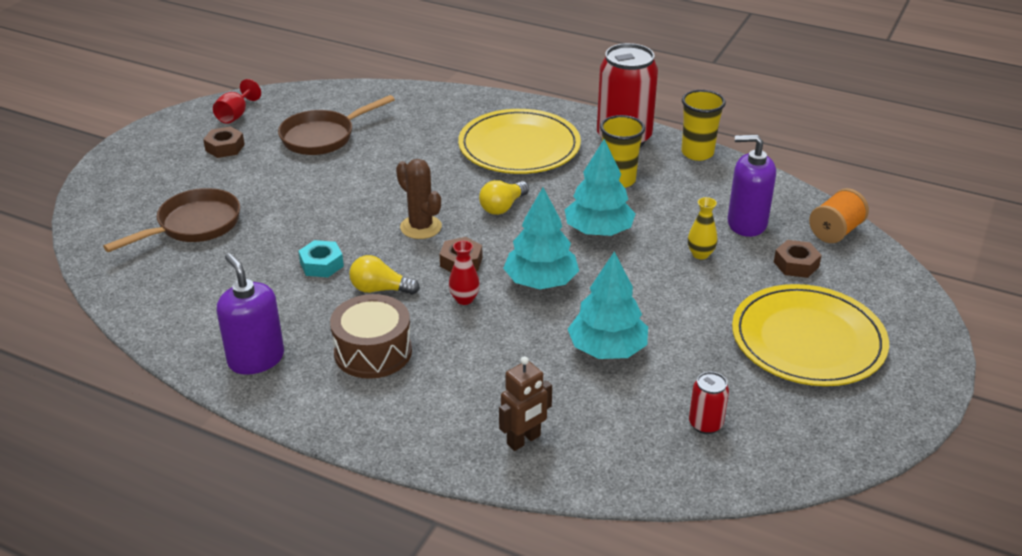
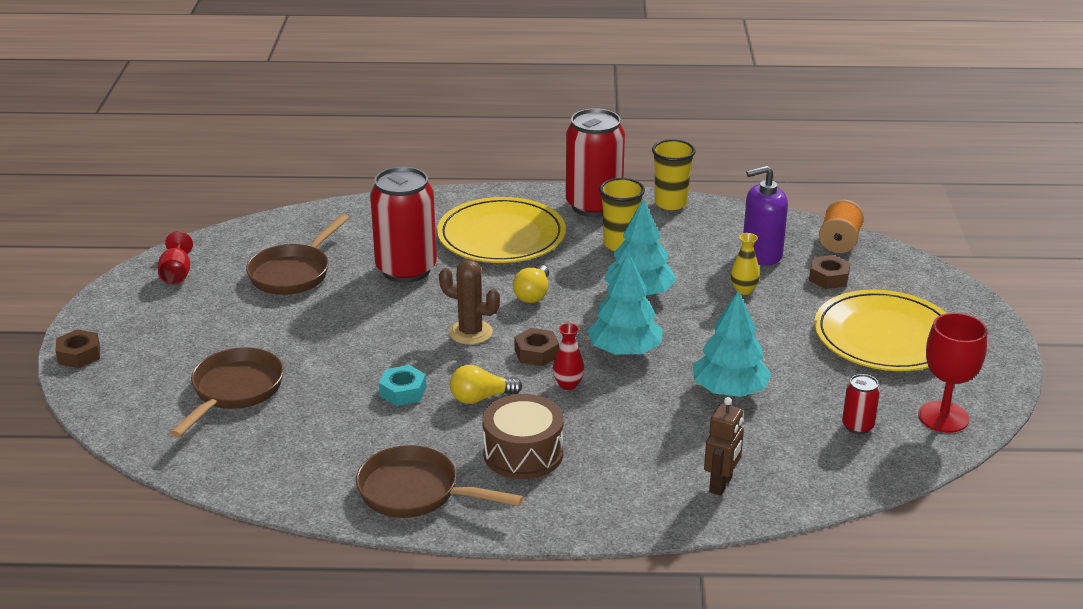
camera: 25 degrees left, 5 degrees down
(225, 147) = (195, 308): brown nut -> brown nut (79, 355)
(256, 359) = (416, 492): purple soap dispenser -> brown pan
(414, 157) = (406, 270): none -> red can
(803, 443) = (943, 417): none -> red goblet

